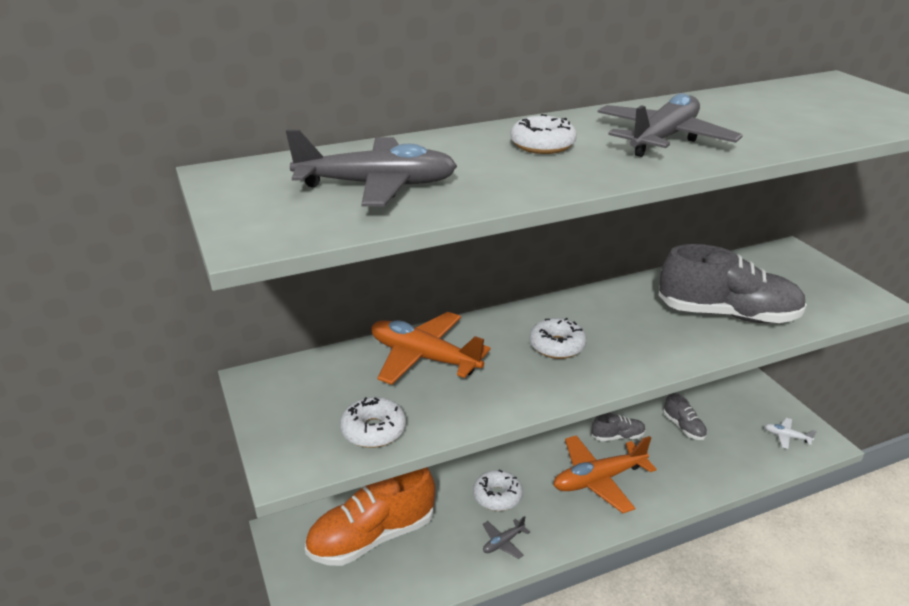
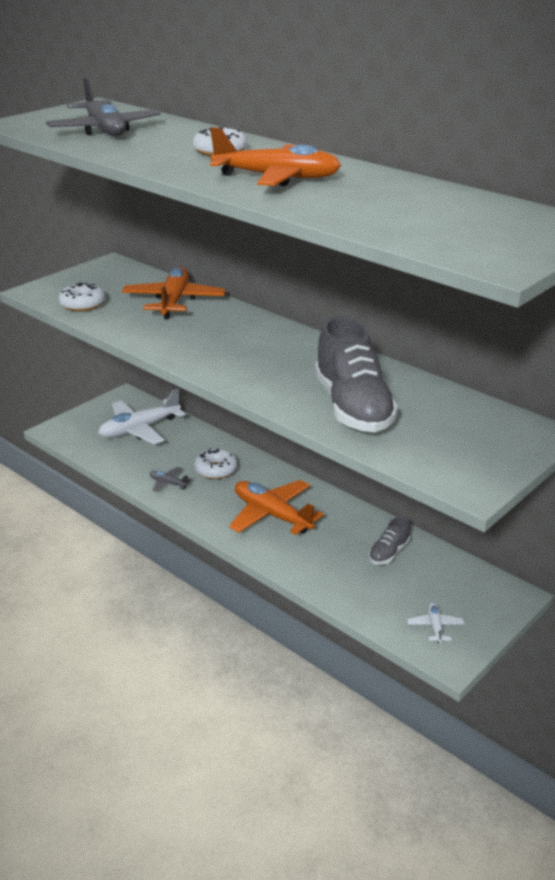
camera: 65 degrees right, 0 degrees up
(372, 537) = (139, 429): orange shoe -> white plane
(557, 346) = (229, 342): white donut -> none
(617, 436) = (339, 515): grey shoe -> none
(663, 139) = (277, 178): grey plane -> orange plane

